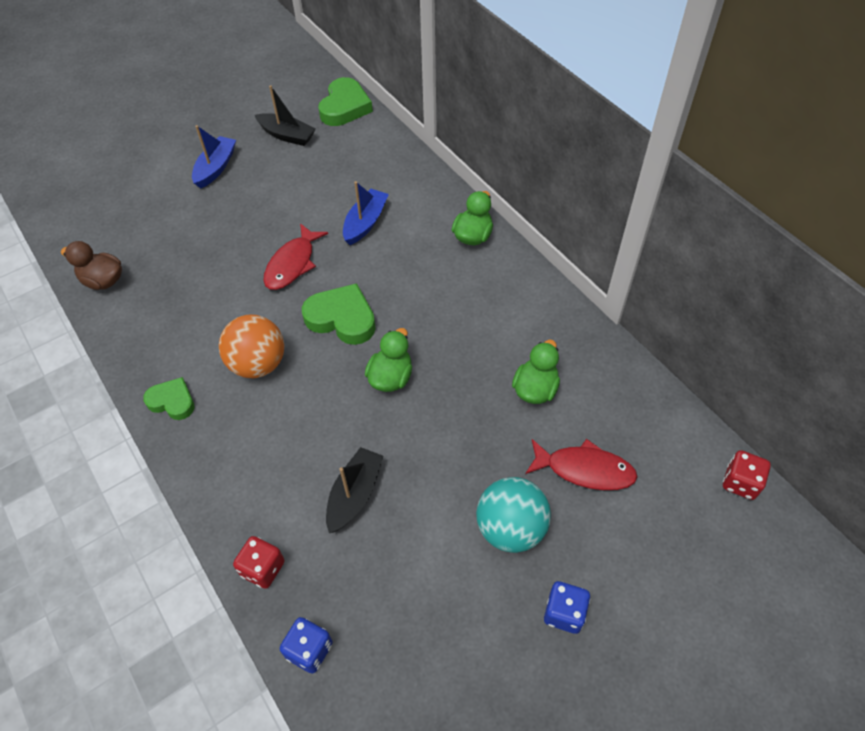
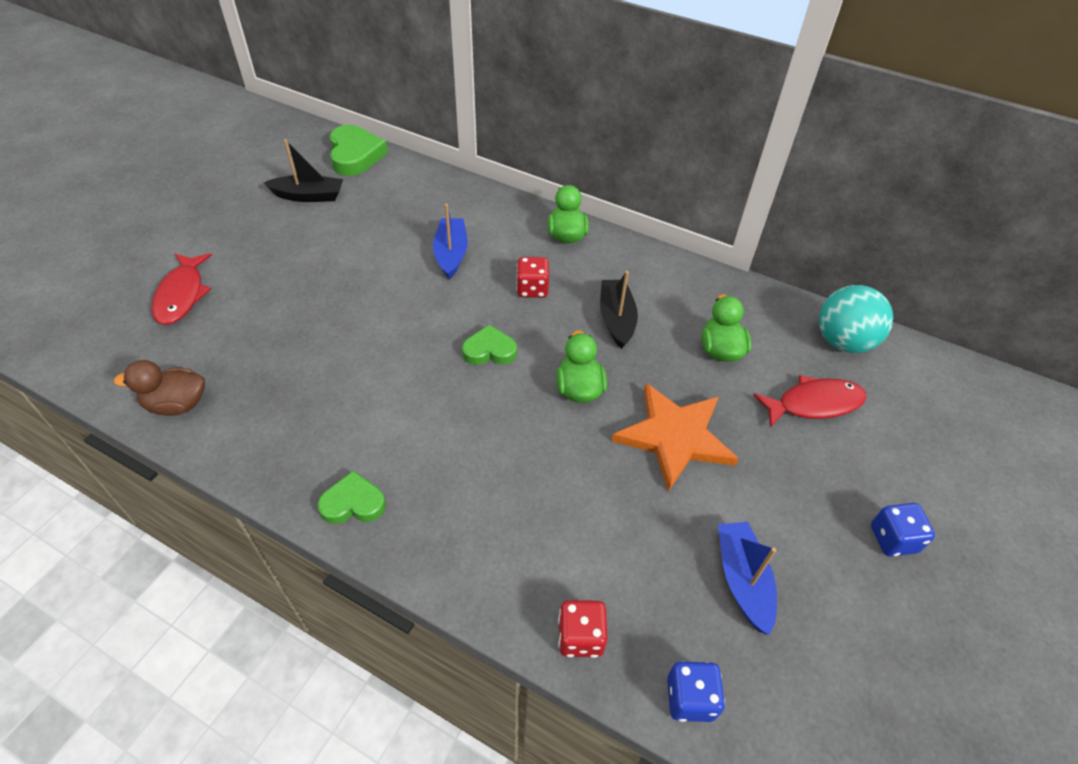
camera: 30 degrees left, 5 degrees down
(216, 168) = (246, 247): blue boat -> blue boat (742, 580)
(258, 364) = (429, 427): orange ball -> none
(292, 264) = (399, 315): red fish -> red fish (182, 295)
(342, 318) = (489, 350): green heart -> green heart, size x0.63
(355, 494) = (623, 516): black boat -> black boat (616, 319)
(440, 448) = (674, 437): none -> orange star
(510, 528) = (791, 483): turquoise ball -> turquoise ball (843, 342)
(740, 482) = (940, 364): red dice -> red dice (532, 289)

